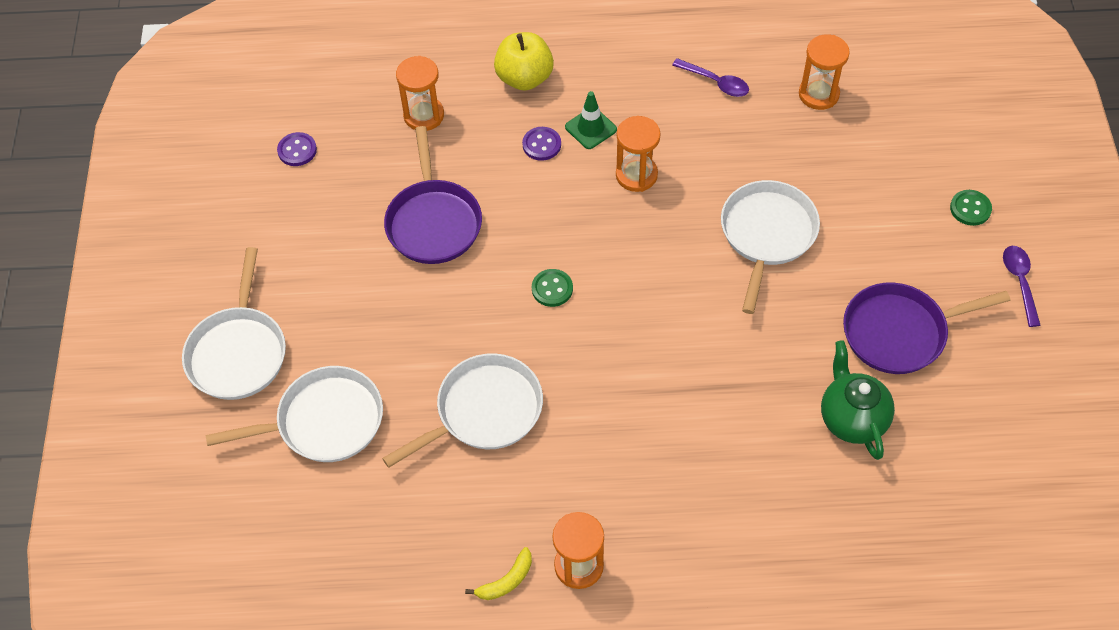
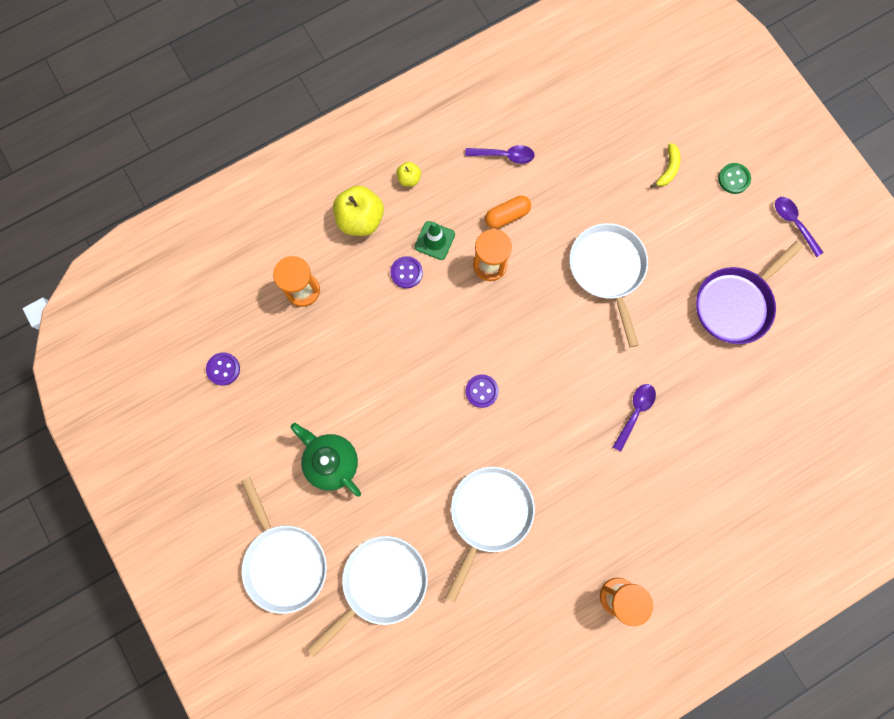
camera: 30 degrees left, 20 degrees up
(433, 222) = (364, 379): purple pan -> none
(506, 581) = (576, 634): yellow banana -> yellow banana (668, 169)
(552, 289) = (481, 391): green button -> purple button
(599, 63) = (409, 179): none -> yellow apple
(684, 138) = (507, 216): none -> orange capsule
(713, 387) = (635, 412): none -> purple spoon
(818, 94) = (583, 131): orange hourglass -> none
(852, 419) = (737, 389): green teapot -> green teapot (331, 462)

